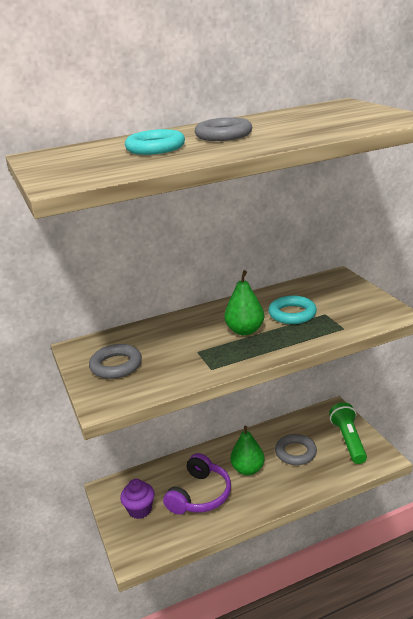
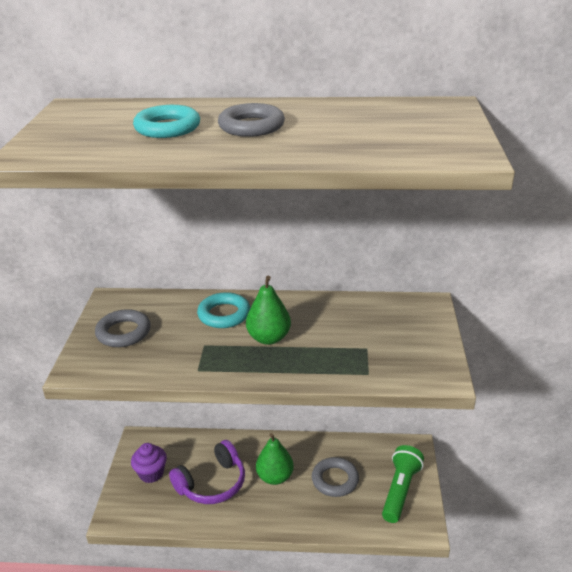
camera: 25 degrees right, 5 degrees up
(292, 314) = (333, 335): turquoise ring -> turquoise ring (224, 314)

